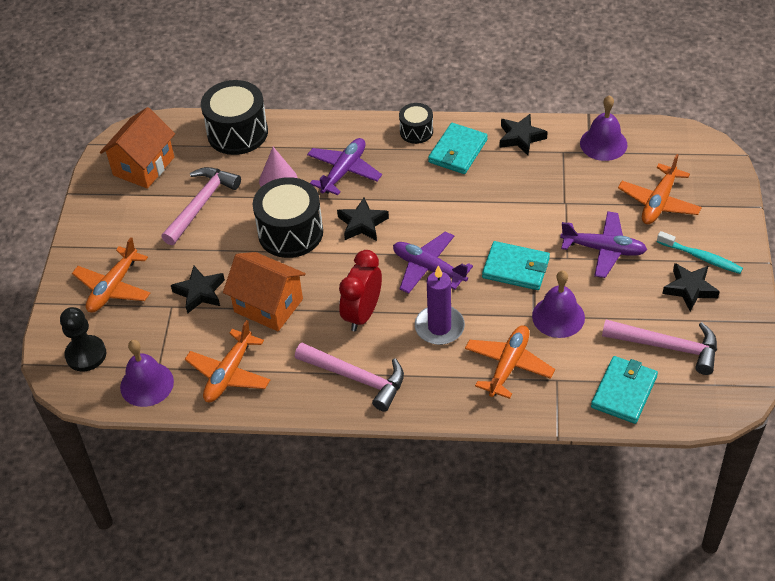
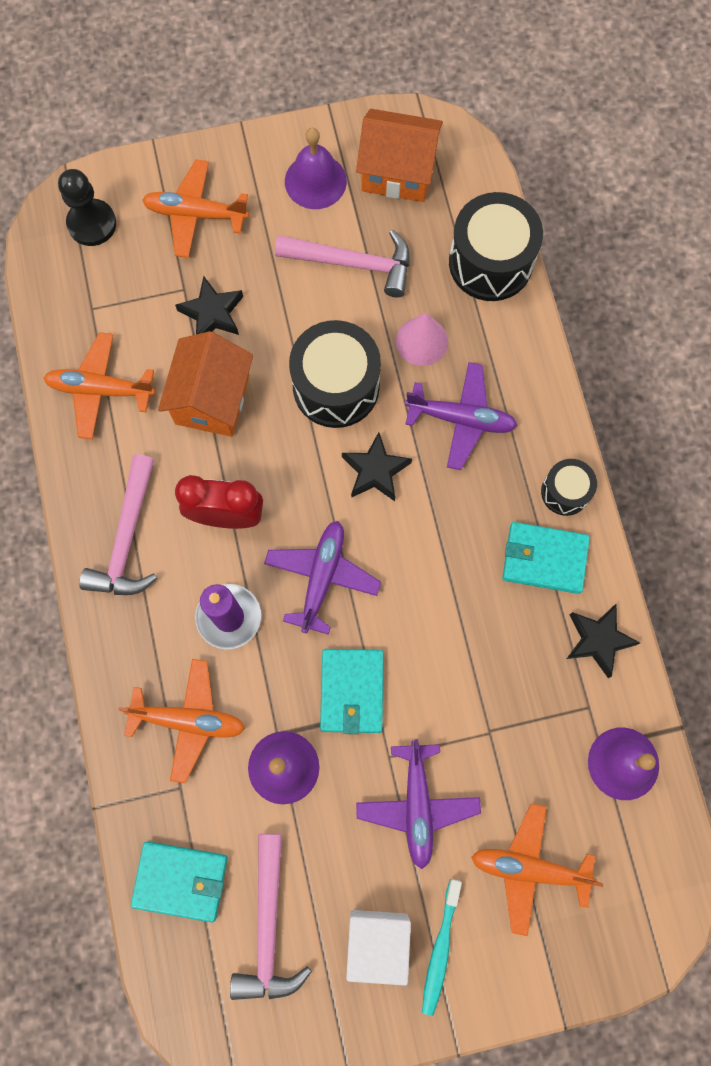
camera: 70 degrees right, 25 degrees up
(147, 384) = (66, 305): purple bell -> purple bell (315, 181)
(690, 289) = (377, 942): black star -> white cube

